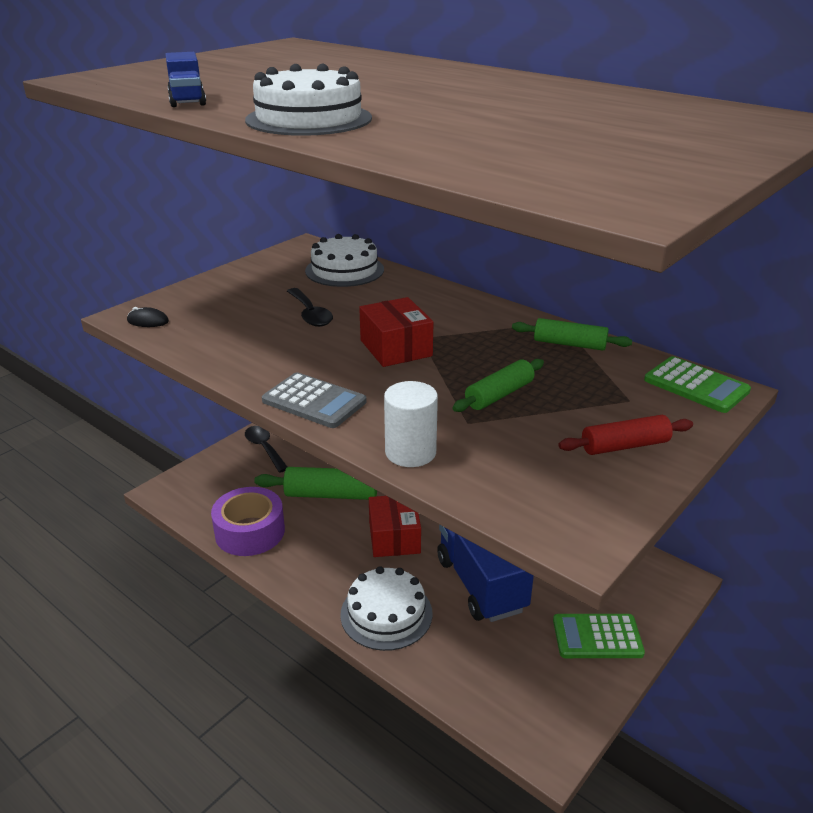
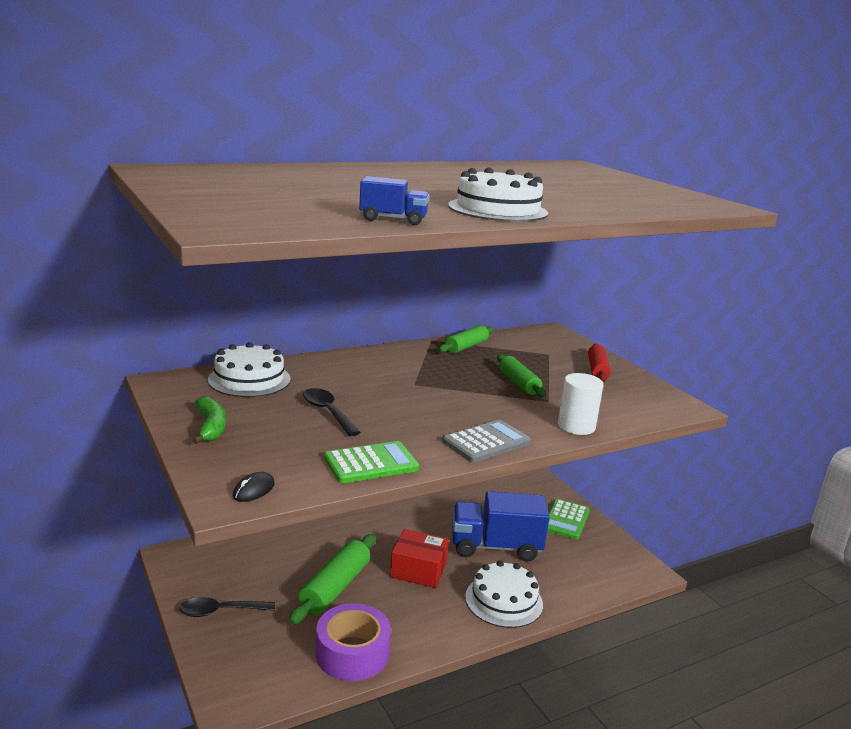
camera: 70 degrees left, 10 degrees down
(240, 281) = (210, 427): none -> green banana
(310, 314) = (327, 412): black spoon -> black spoon turned 120 degrees counterclockwise
(396, 348) = (424, 396): red box -> none
(696, 386) = (542, 335): green calculator -> green calculator (371, 463)

